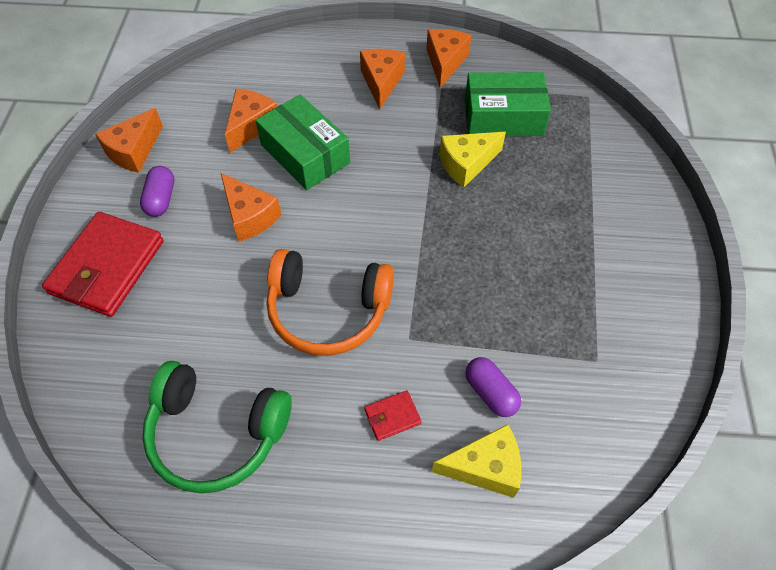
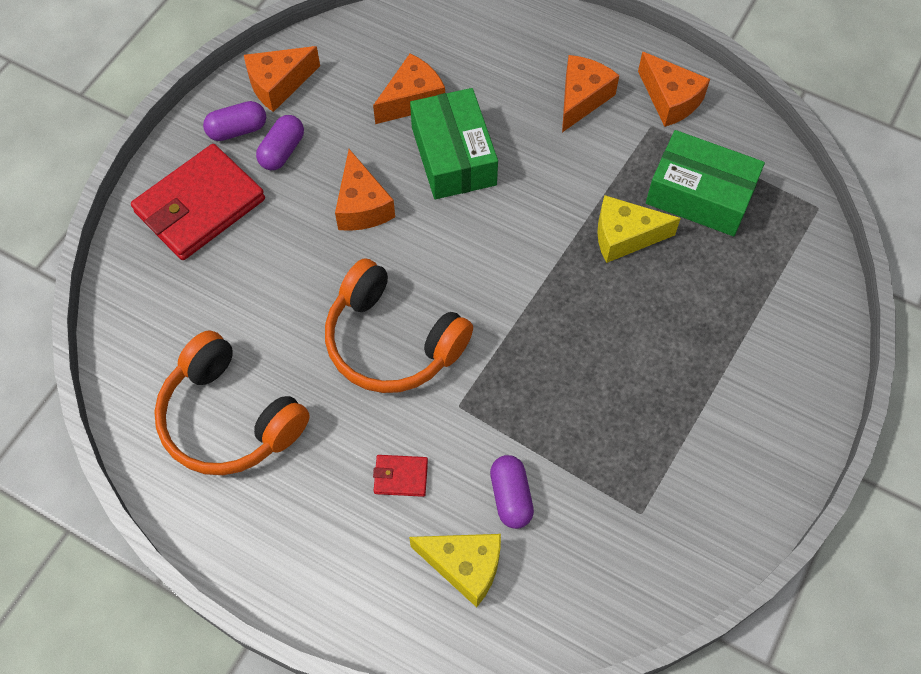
camera: 25 degrees right, 5 degrees up
(114, 196) = (237, 130): none -> purple capsule
(216, 433) = (229, 419): green headphones -> orange headphones
(445, 62) = (670, 100): orange cheese -> orange cheese turned 105 degrees clockwise

